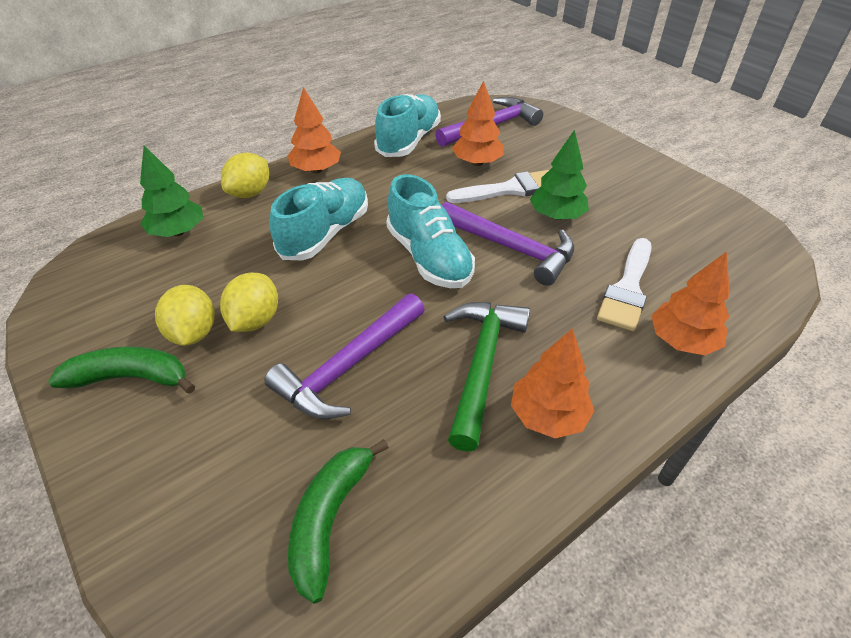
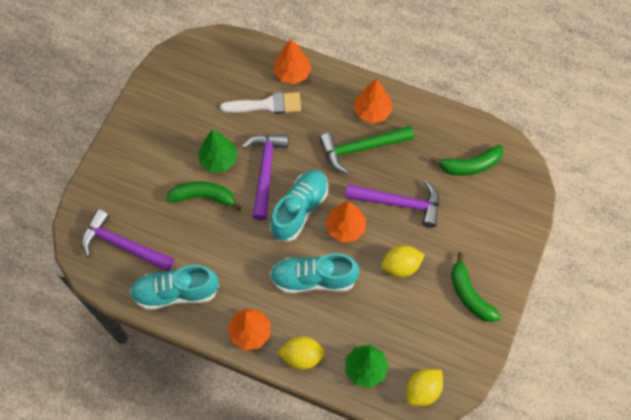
camera: 120 degrees left, 20 degrees up
(193, 333) = (428, 289): yellow lemon -> yellow lemon (422, 390)
(477, 163) = (181, 231): orange tree -> orange tree (345, 228)
(510, 189) = (203, 197): white brush -> green banana

